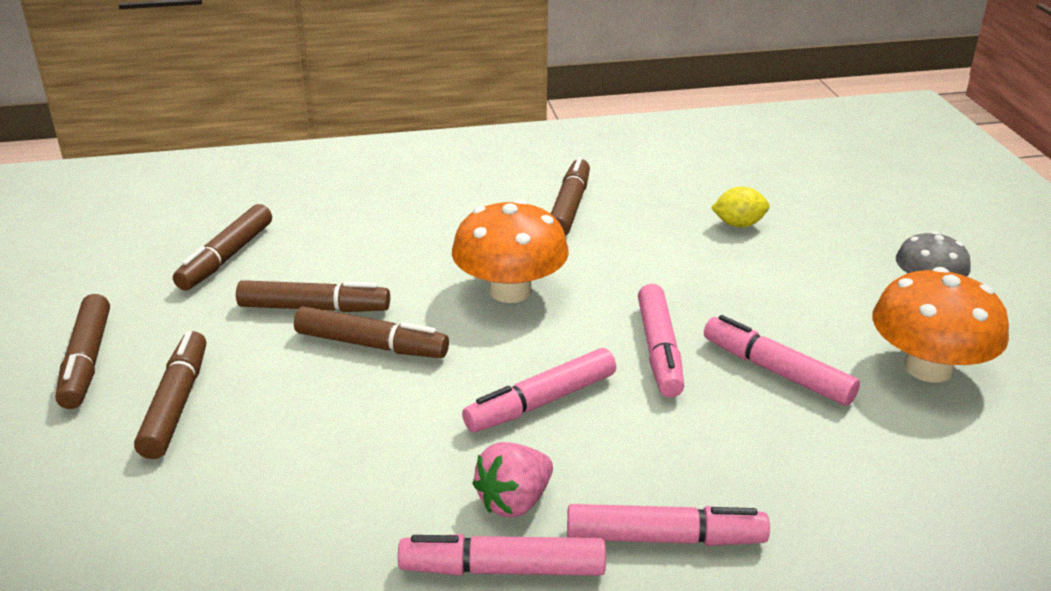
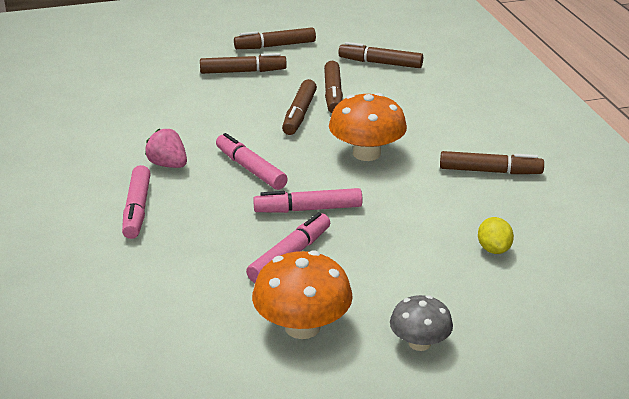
camera: 85 degrees right, 0 degrees up
(503, 569) = (121, 164): pink marker -> none

